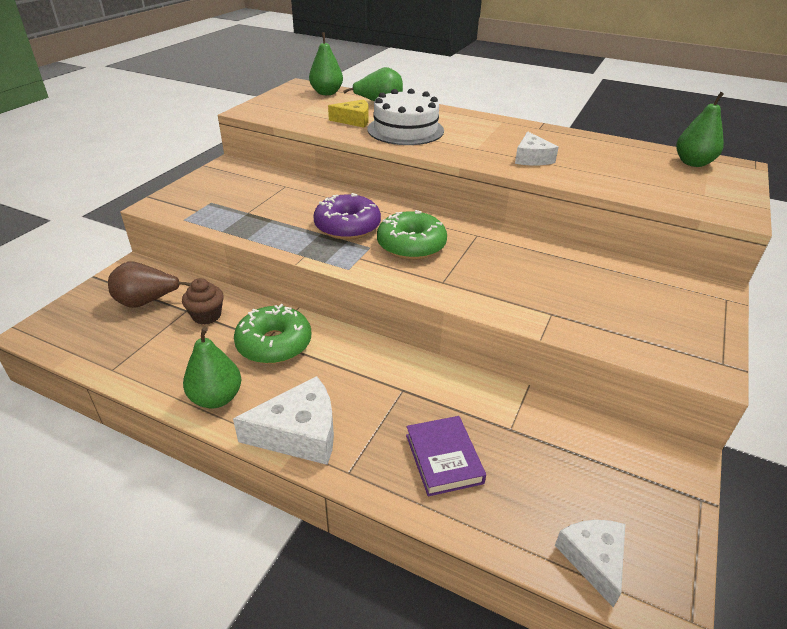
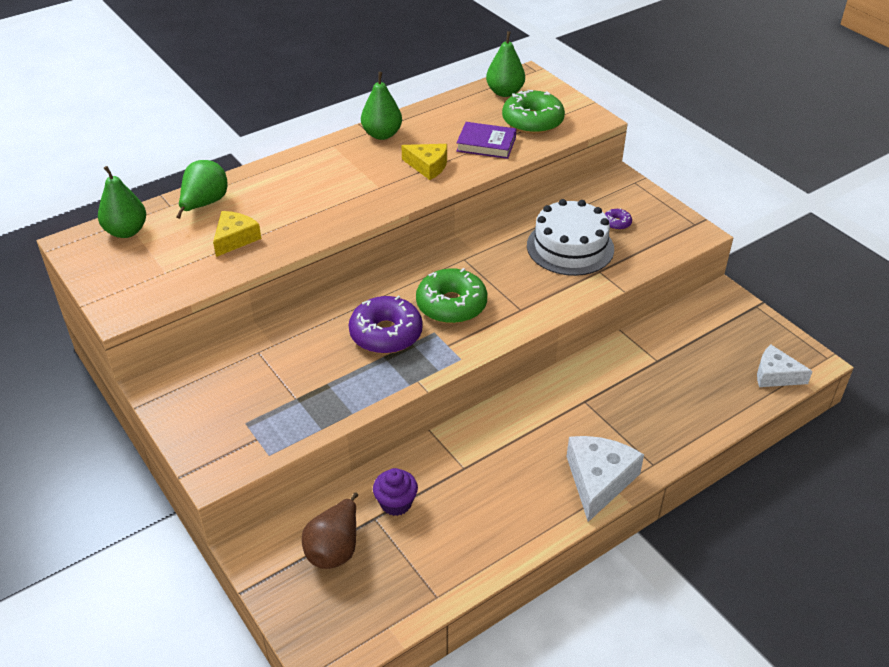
camera: 60 degrees left, 5 degrees up
(207, 316) = (396, 503): brown cupcake -> purple cupcake
(216, 398) = (526, 524): green pear -> green pear (382, 134)
(274, 344) = (475, 464): green donut -> green donut (532, 121)
(405, 130) = (295, 213): white cake -> white cake (570, 247)
(443, 458) = (666, 407): purple book -> purple book (486, 144)
(532, 158) = (428, 166): white cheese -> yellow cheese
(641, 305) = (617, 223): none -> purple donut

